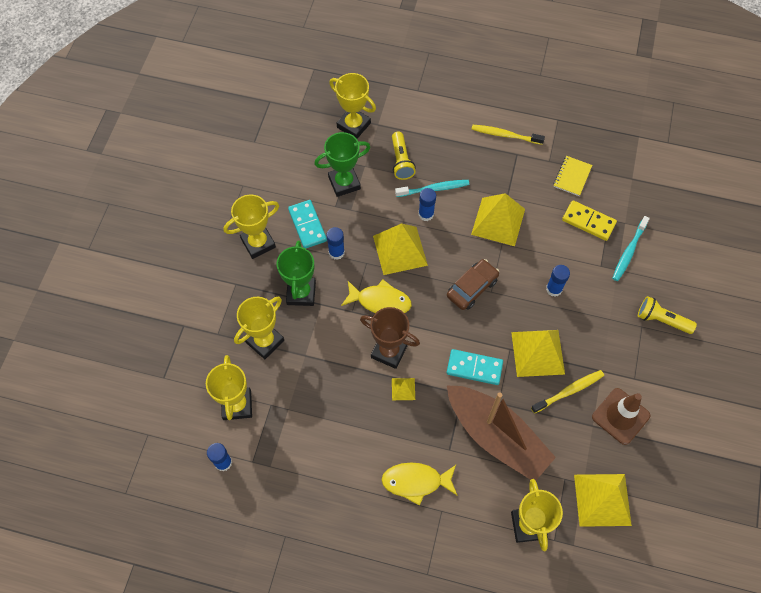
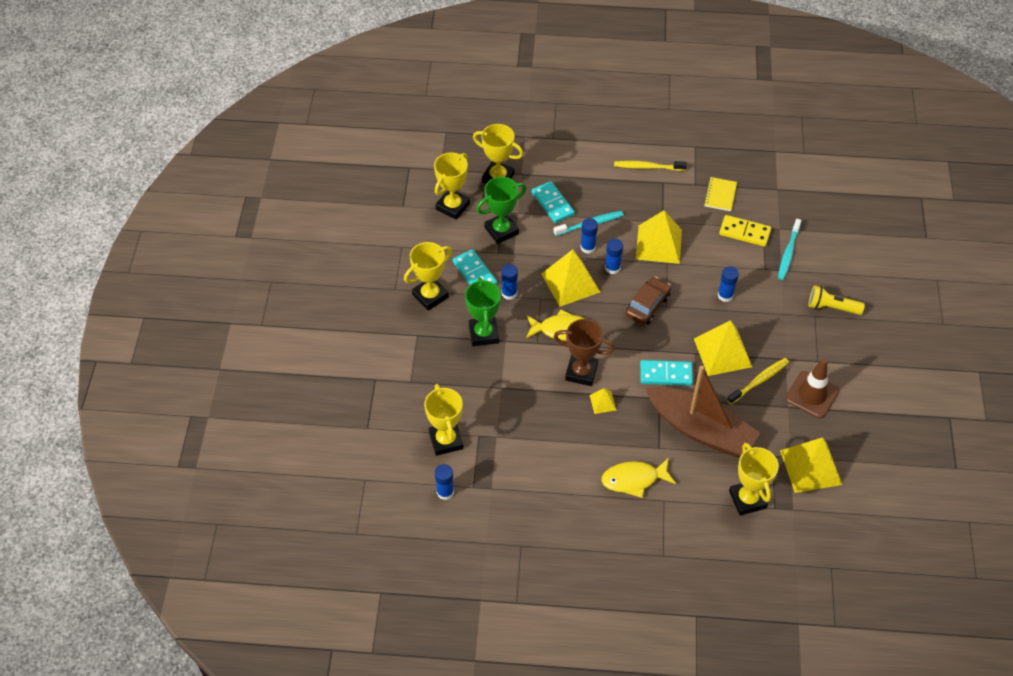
camera: 10 degrees left, 10 degrees down
(265, 341) = (459, 381): yellow trophy -> yellow trophy (453, 206)
(401, 161) = (552, 204): yellow flashlight -> turquoise domino
(445, 240) = (612, 268): none -> blue glue stick

